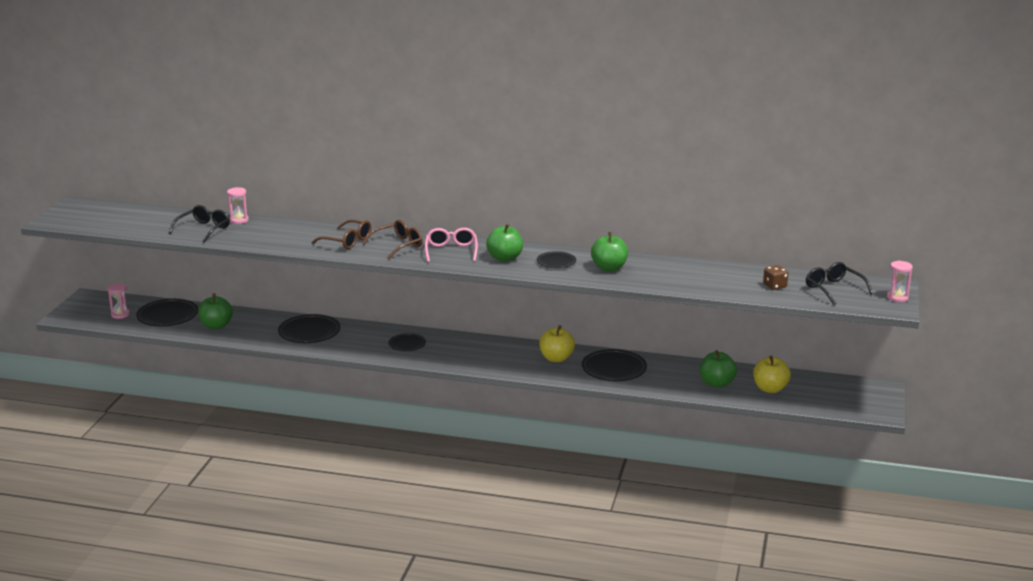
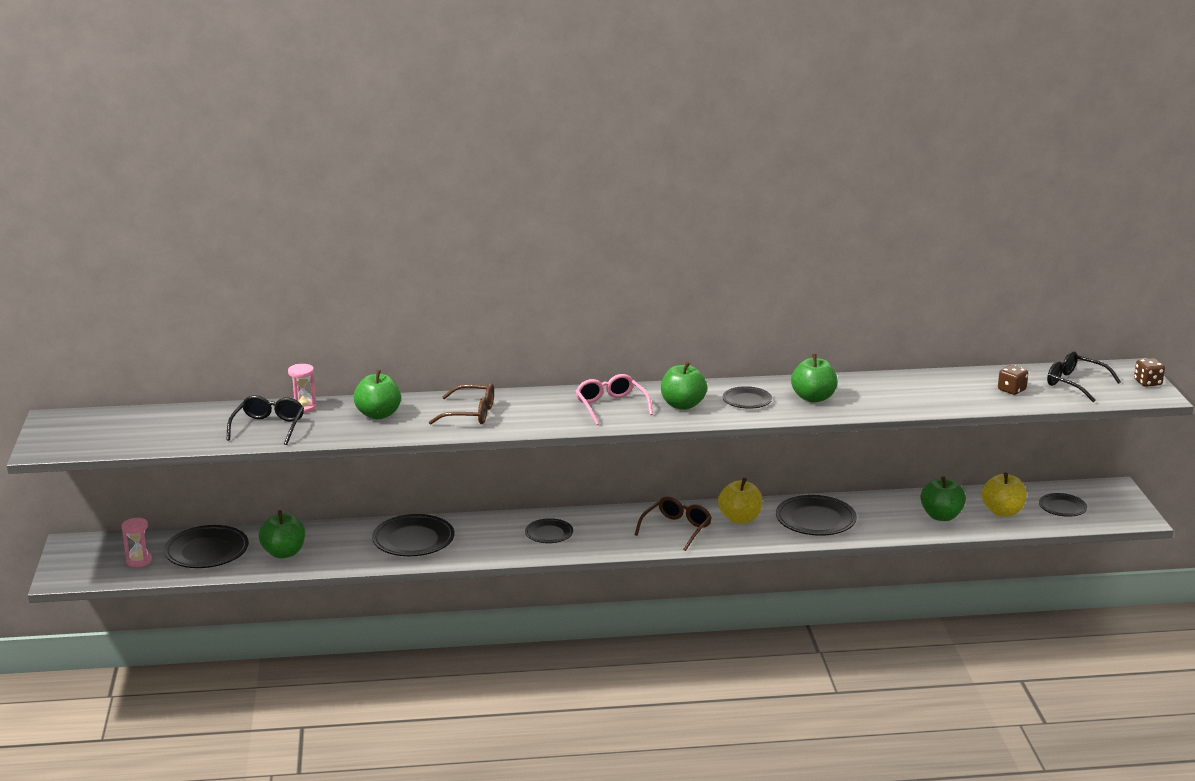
camera: 20 degrees left, 0 degrees up
(284, 232) = (378, 414): none -> green apple
(398, 245) = (539, 409): brown glasses -> brown glasses (676, 529)
(823, 394) = (1062, 507): none -> black plate
(897, 297) = (1147, 383): pink hourglass -> brown dice

